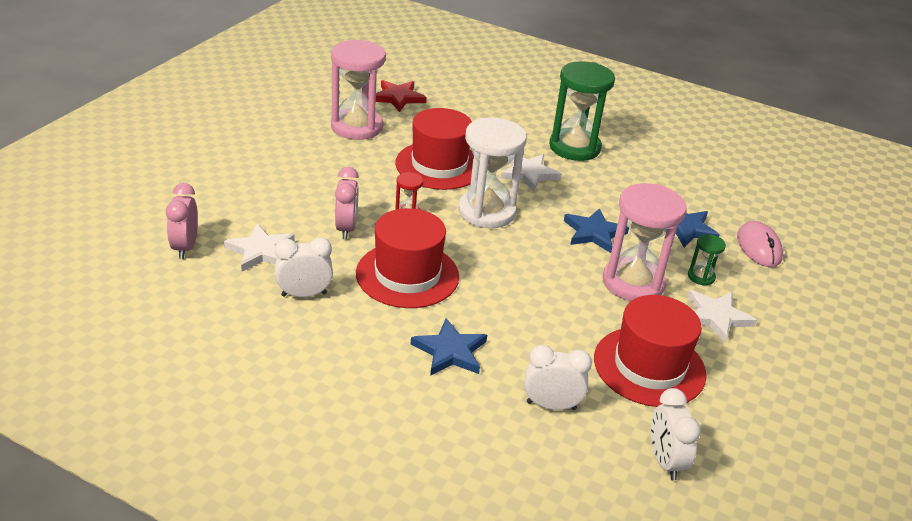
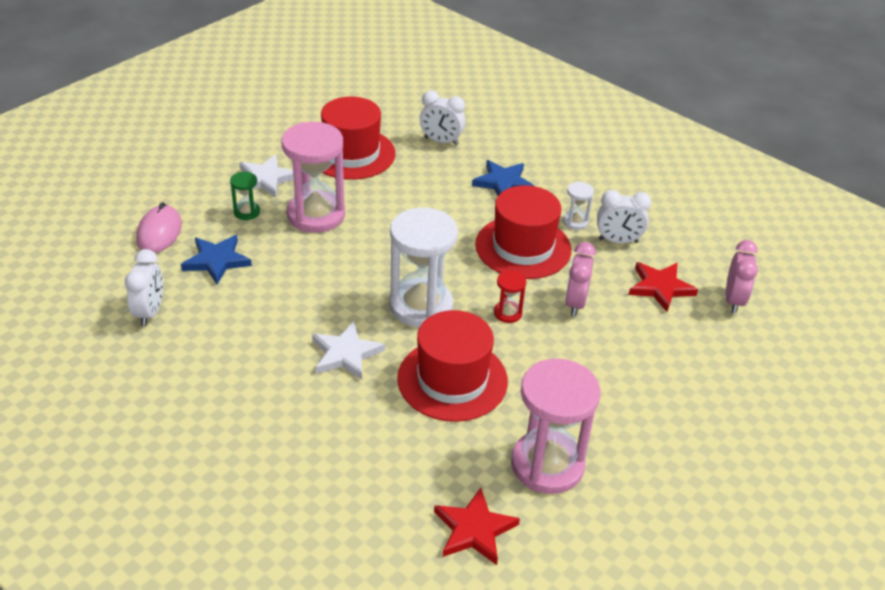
camera: 165 degrees left, 5 degrees up
(260, 251) = (660, 287): white star -> red star
(354, 311) = (575, 222): none -> white hourglass
(574, 147) = (260, 391): green hourglass -> none
(594, 233) = (318, 267): blue star -> none
(664, 461) = (382, 105): white clock -> white clock (150, 312)

